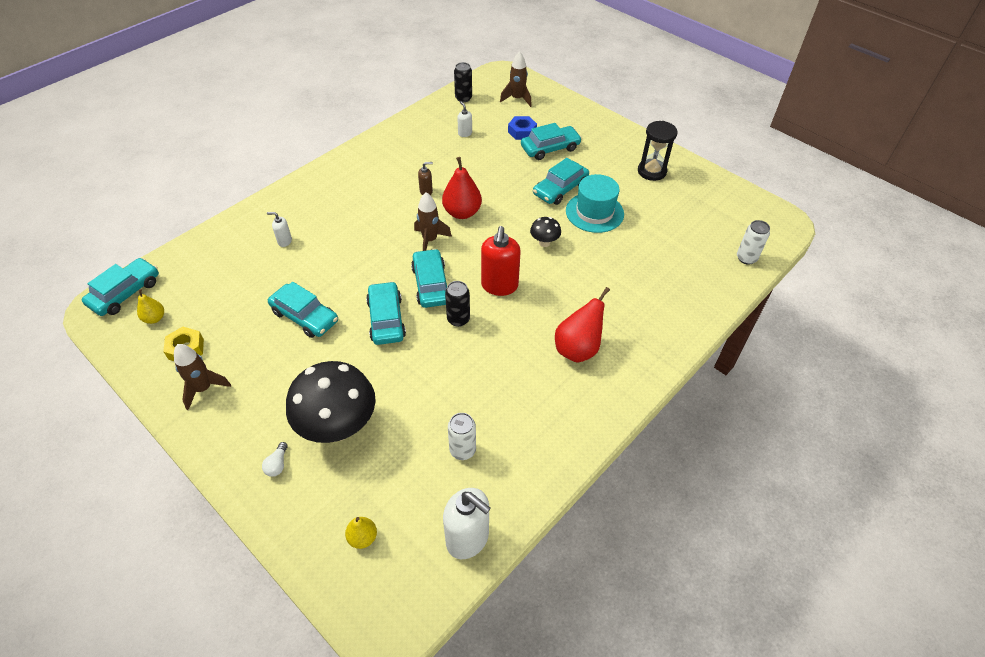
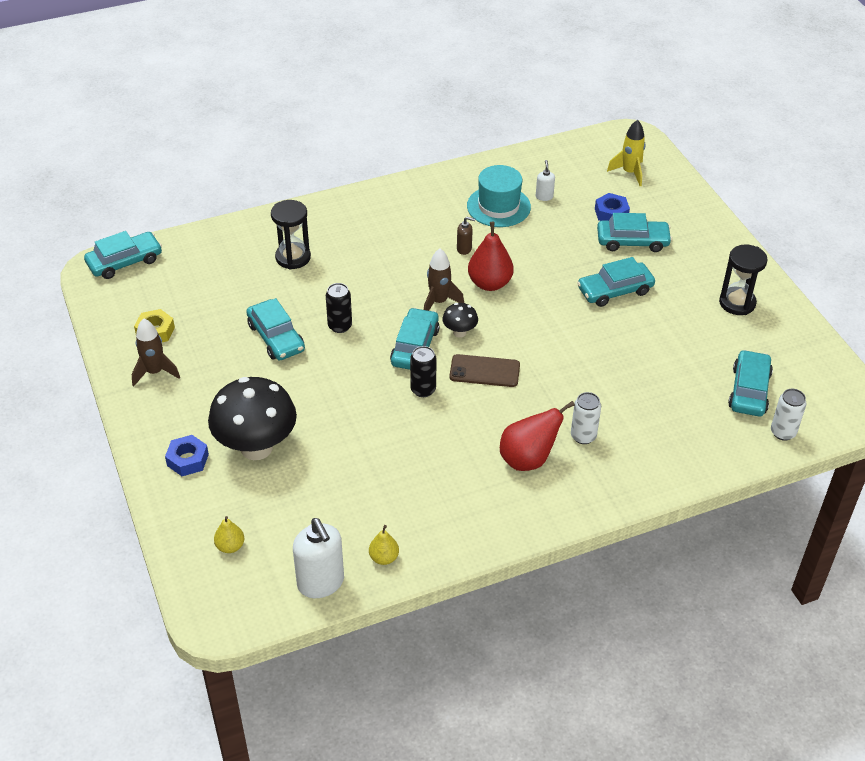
camera: 25 degrees right, 5 degrees down
(155, 318) = (140, 294): yellow pear -> yellow pear (384, 558)
(277, 464) = (187, 460): white light bulb -> blue nut
(284, 241) = (293, 257): white soap dispenser -> black hourglass
(386, 319) = (352, 366): turquoise car -> turquoise car (749, 390)
(462, 450) = (358, 509): white can -> white can (583, 436)
(463, 98) = (566, 155): black can -> black can (340, 326)
(499, 286) = (484, 371): red soap dispenser -> brown phone
(517, 99) = (629, 173): brown rocket -> yellow rocket
(544, 243) = (560, 343): black mushroom -> black mushroom (459, 332)
(594, 212) = (637, 328): turquoise hat -> turquoise hat (498, 206)

